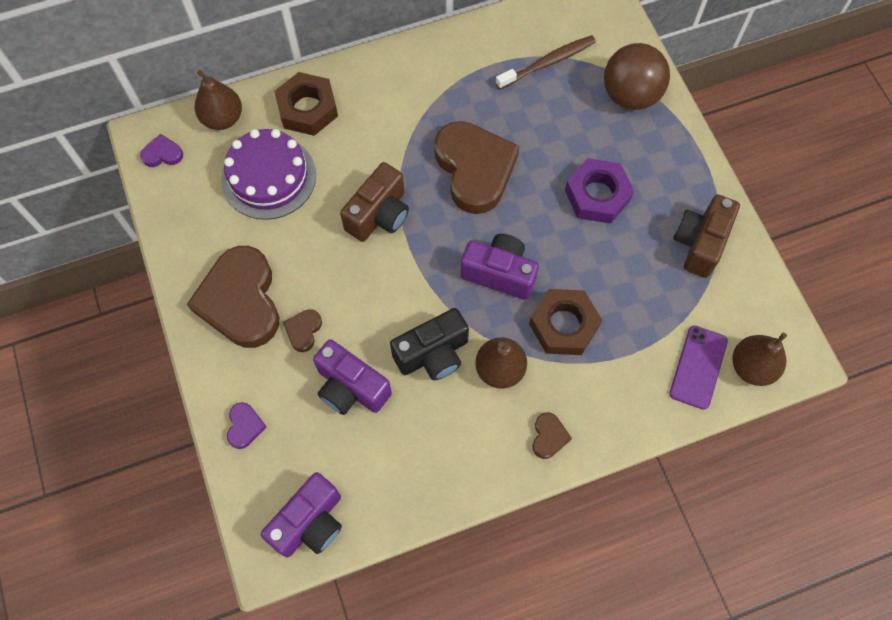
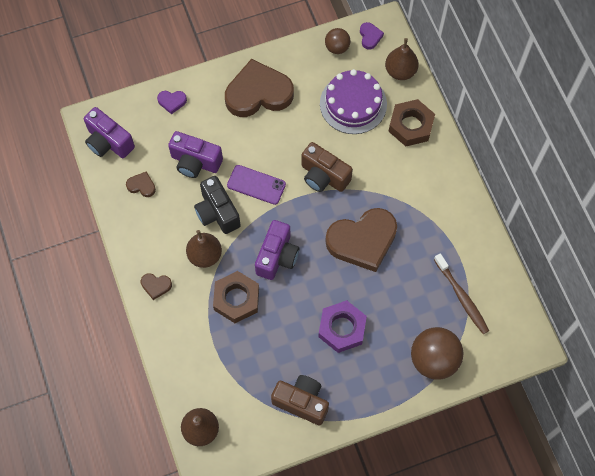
camera: 90 degrees right, 0 degrees up
(175, 196) = (337, 47): none -> brown ball
(303, 331) = (236, 132): brown heart -> brown heart (142, 186)
(351, 388) = (195, 162): purple camera -> purple camera turned 105 degrees counterclockwise
(698, 367) = (202, 391): purple phone -> purple phone (256, 185)

